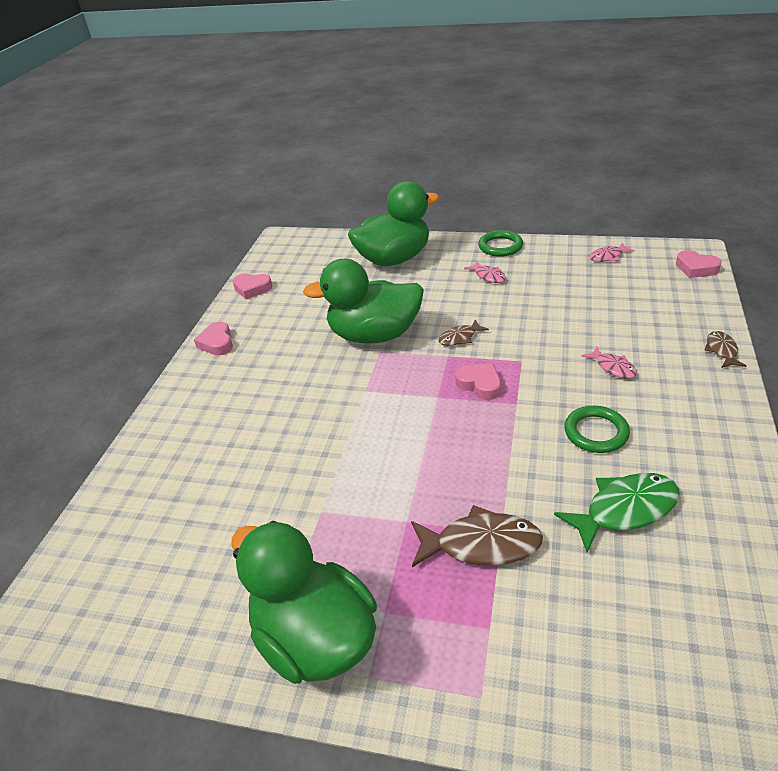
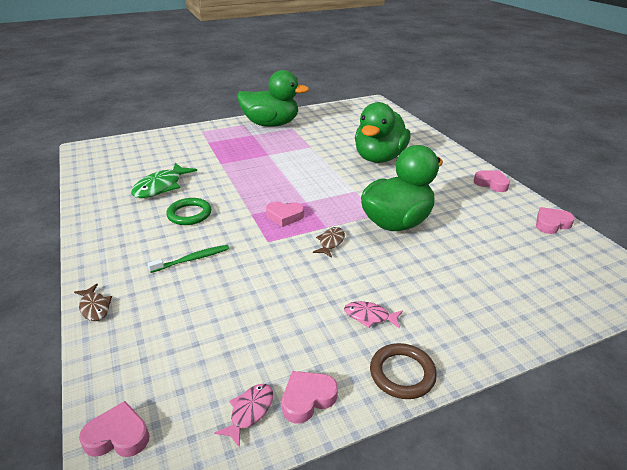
camera: 140 degrees right, 5 degrees down
(394, 259) = (491, 302): green duck -> green duck (379, 158)
(481, 545) = (227, 158): brown fish -> none
(500, 246) = (402, 373): green ring -> brown ring
(568, 252) = (307, 399): none -> pink heart
(613, 367) = (192, 259): pink fish -> green toothbrush

